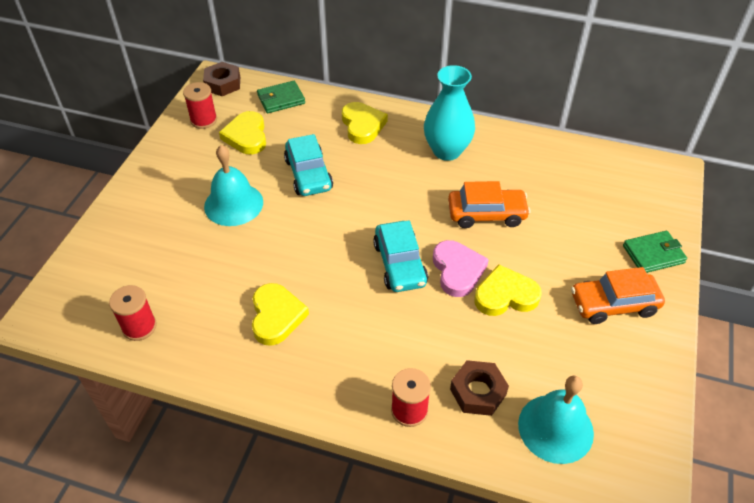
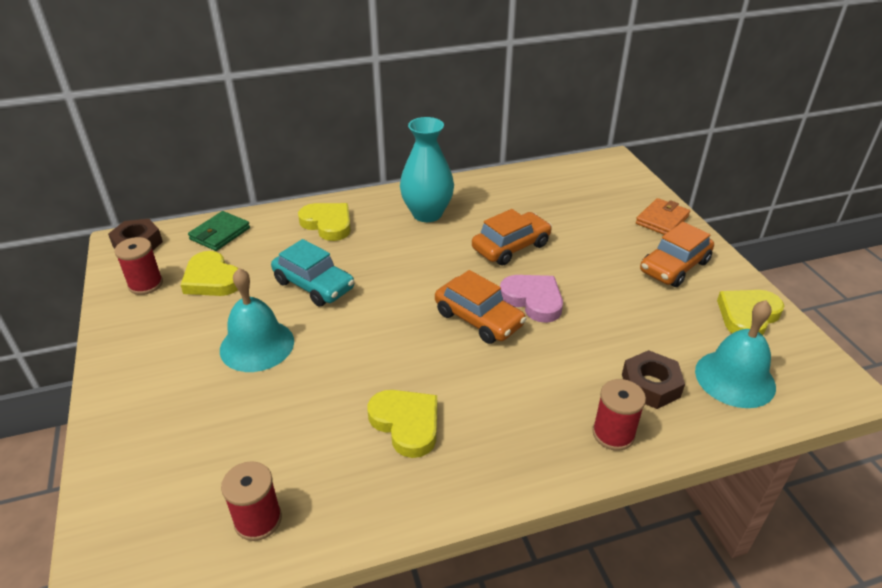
camera: 35 degrees left, 10 degrees down
(400, 264) = (478, 319): turquoise car -> orange car
(505, 295) = (591, 300): yellow heart -> yellow heart (748, 316)
(653, 254) = (662, 220): green wallet -> orange wallet

